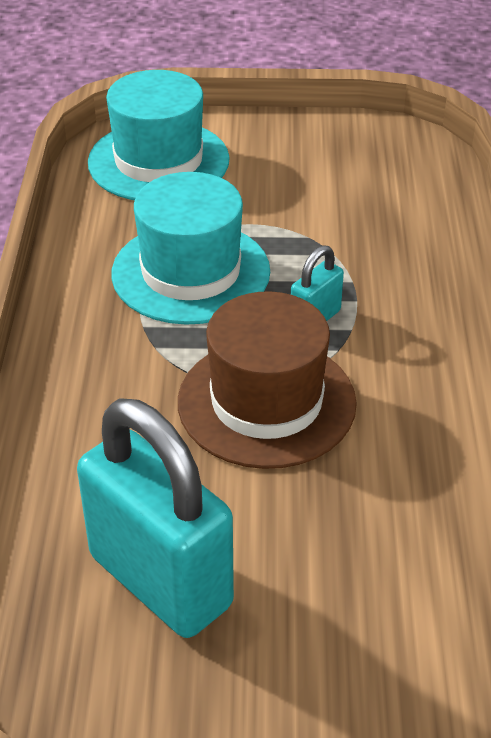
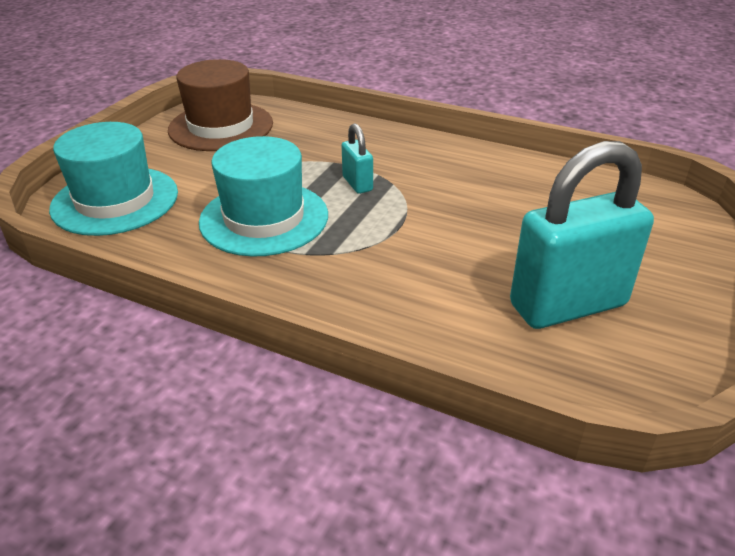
camera: 65 degrees left, 5 degrees down
(266, 402) = (423, 221): brown hat -> brown hat (221, 126)

